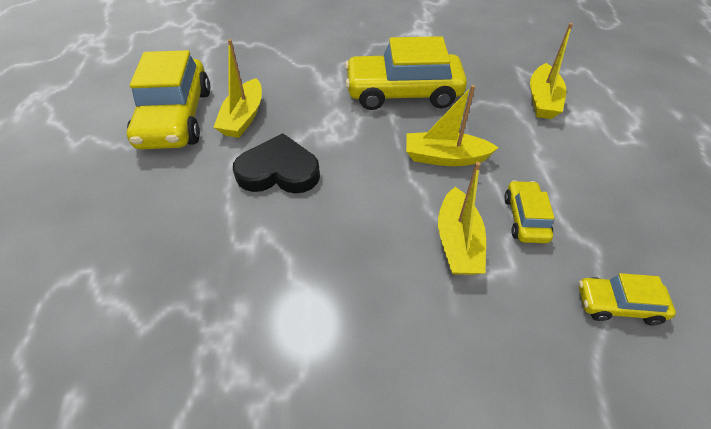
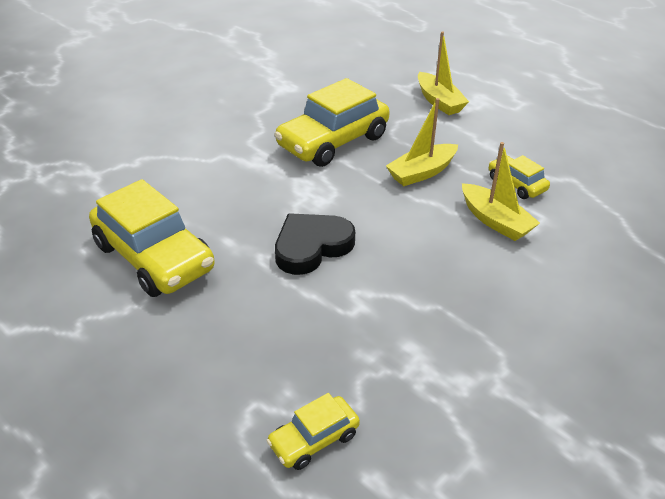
camera: 40 degrees left, 10 degrees down
(243, 117) = (221, 224): yellow boat -> none
(618, 305) = (615, 203): yellow car -> yellow car (314, 439)

